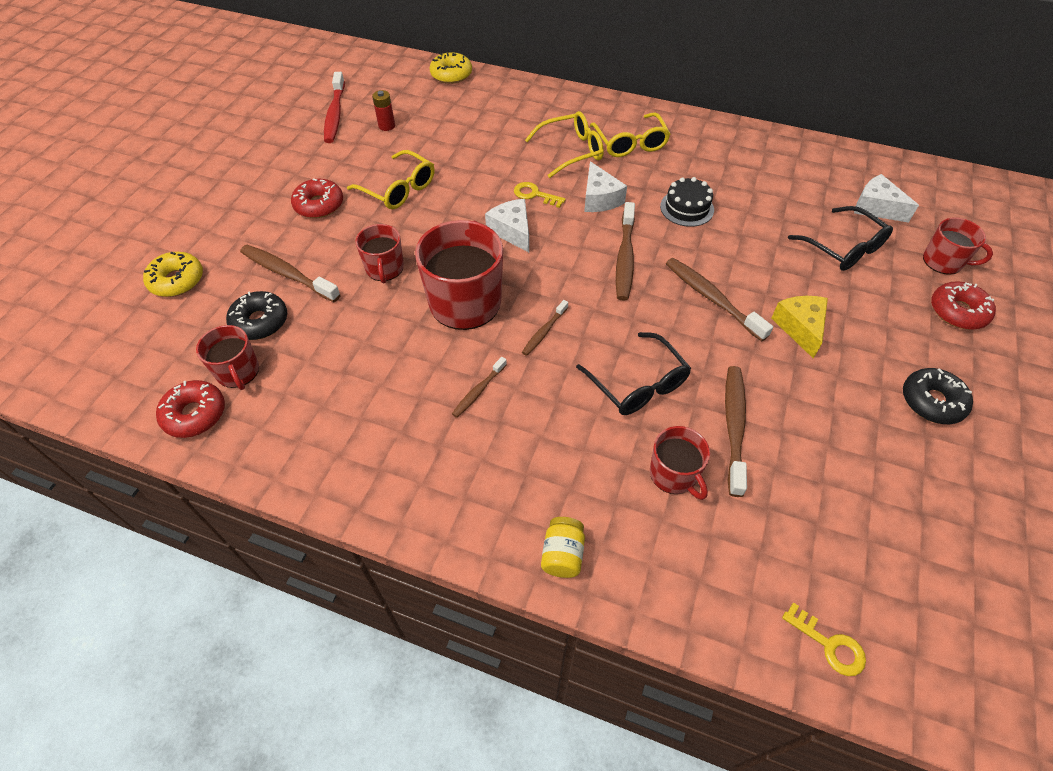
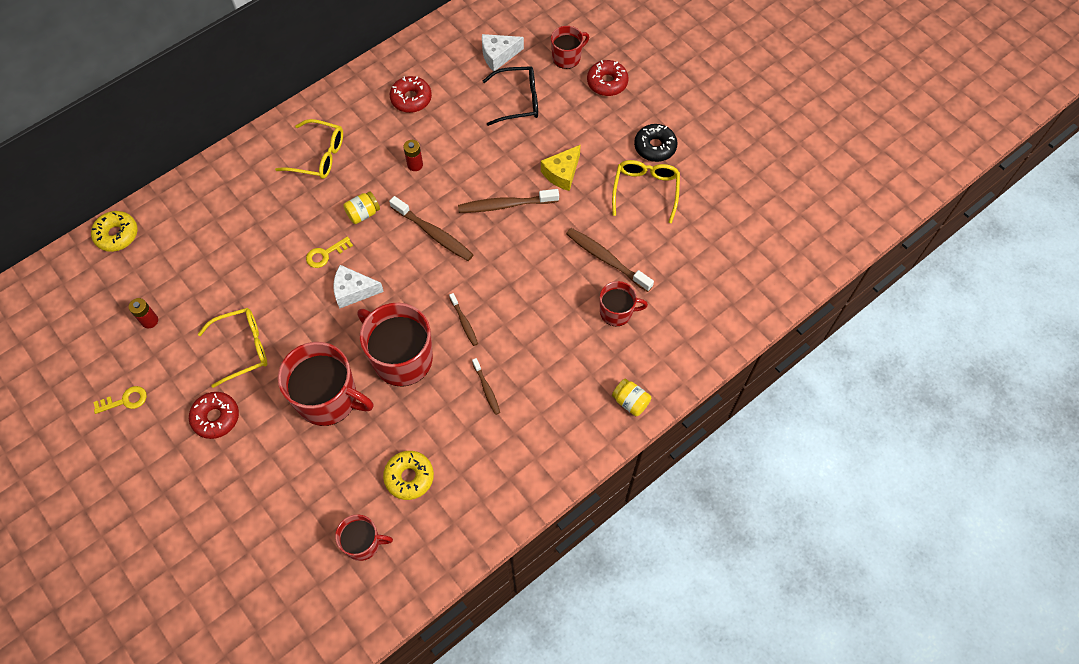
camera: 60 degrees left, 10 degrees up
(177, 280) = (228, 561): yellow donut -> yellow donut (409, 477)
(195, 414) = (384, 586): red donut -> red donut (411, 99)
(260, 322) = (321, 510): black donut -> none
(287, 274) = (282, 472): brown toothbrush -> none
(335, 114) = (96, 356): red toothbrush -> none
(384, 268) = (328, 398): red mug -> red mug, size x1.81
(571, 151) = (295, 201): yellow glasses -> yellow glasses (645, 190)
(599, 198) = (363, 213): white cheese -> yellow jar
(638, 384) = (543, 291): black glasses -> none
(687, 208) = (415, 165): black cake -> red battery
(800, 328) = (562, 173): yellow cheese -> yellow cheese turned 75 degrees counterclockwise
(829, 644) = (751, 303): yellow key -> yellow key (125, 400)

